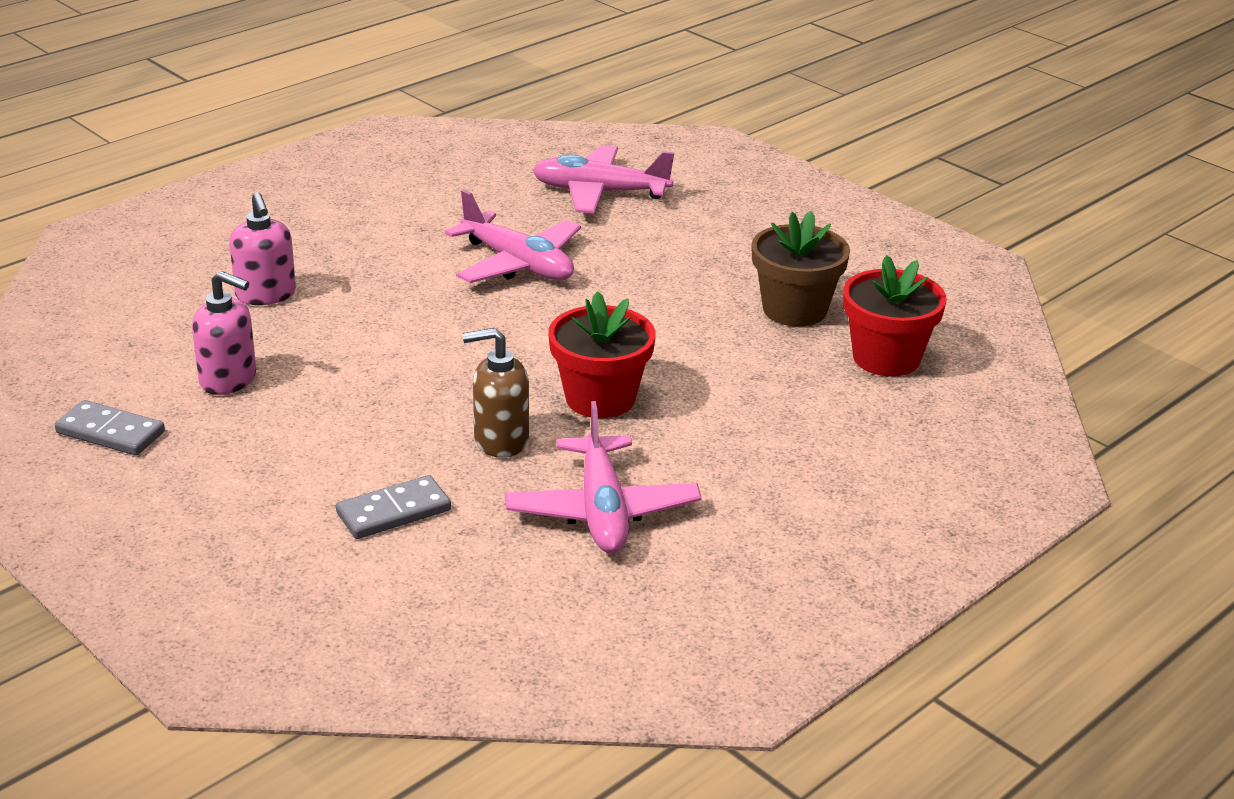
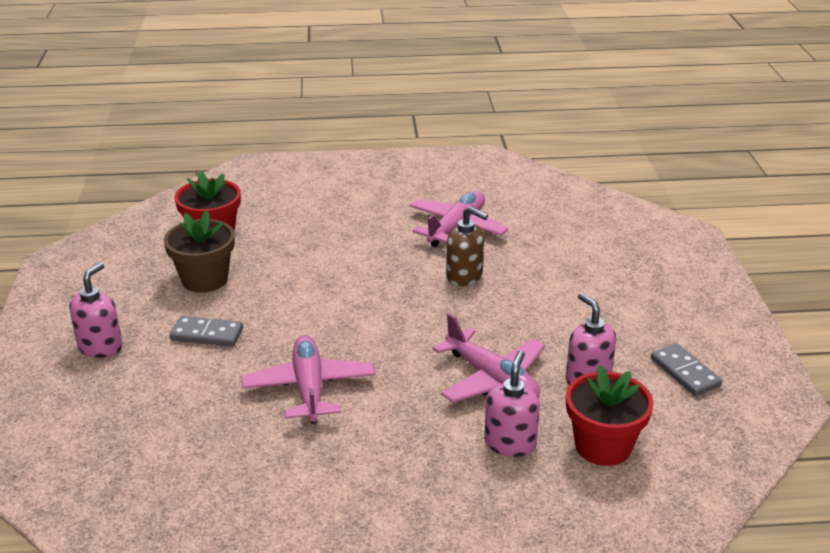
camera: 140 degrees left, 0 degrees up
(393, 511) = (555, 265): grey domino -> grey domino (207, 334)
(600, 192) = (158, 430): pink plane -> pink plane (492, 379)
(600, 398) = (385, 276): red flower pot -> red flower pot (603, 446)
(767, 220) = (101, 347): none -> pink soap dispenser

